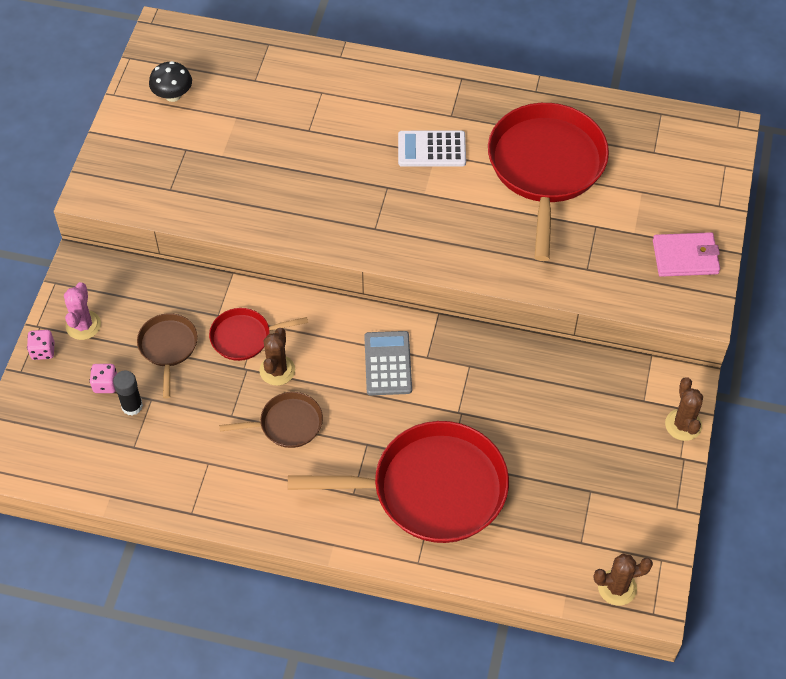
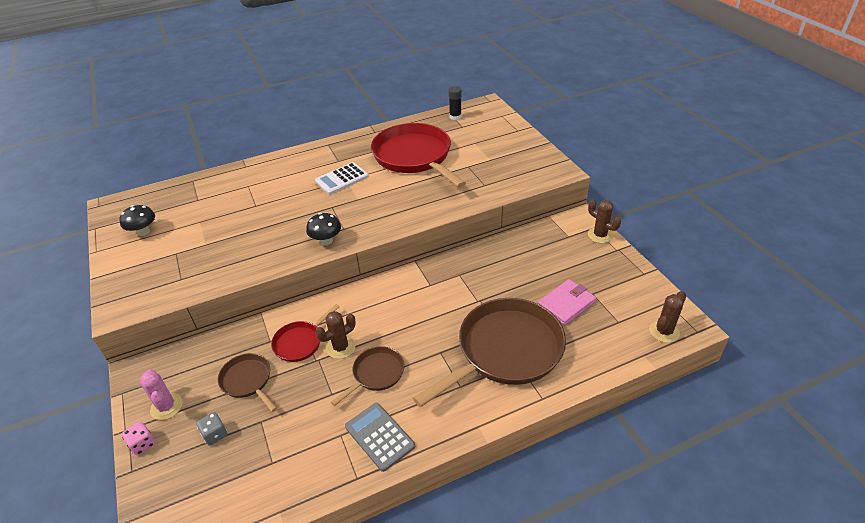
camera: 35 degrees left, 15 degrees down
(105, 384) = (215, 434): pink dice -> grey dice
(132, 406) = (248, 435): black glue stick -> black glue stick (455, 117)
(277, 370) = (340, 347): brown cactus -> brown cactus turned 75 degrees clockwise
(344, 234) = (326, 241): none -> black mushroom
(388, 363) = (409, 302): grey calculator -> grey calculator (379, 436)
(431, 489) = (505, 351): red pan -> brown pan
(685, 257) = (527, 156): pink wallet -> pink wallet (566, 304)

